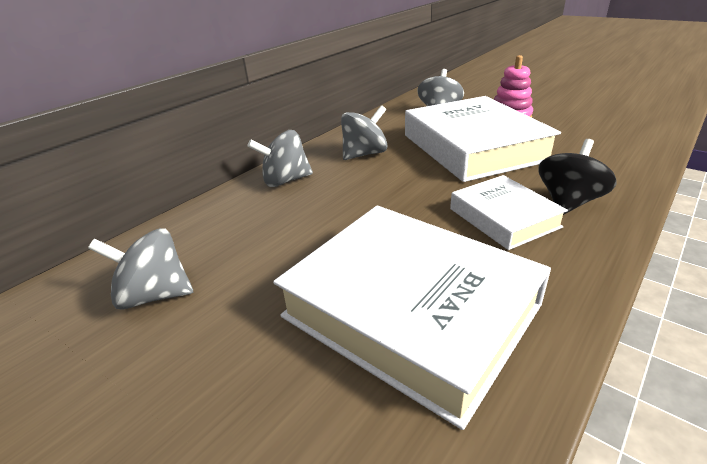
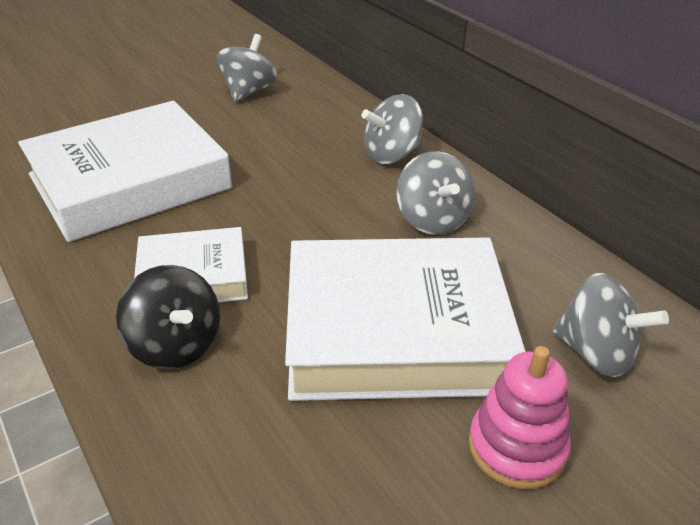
camera: 105 degrees right, 5 degrees up
(285, 180) = (392, 155): grey spinning top -> grey spinning top turned 120 degrees counterclockwise

